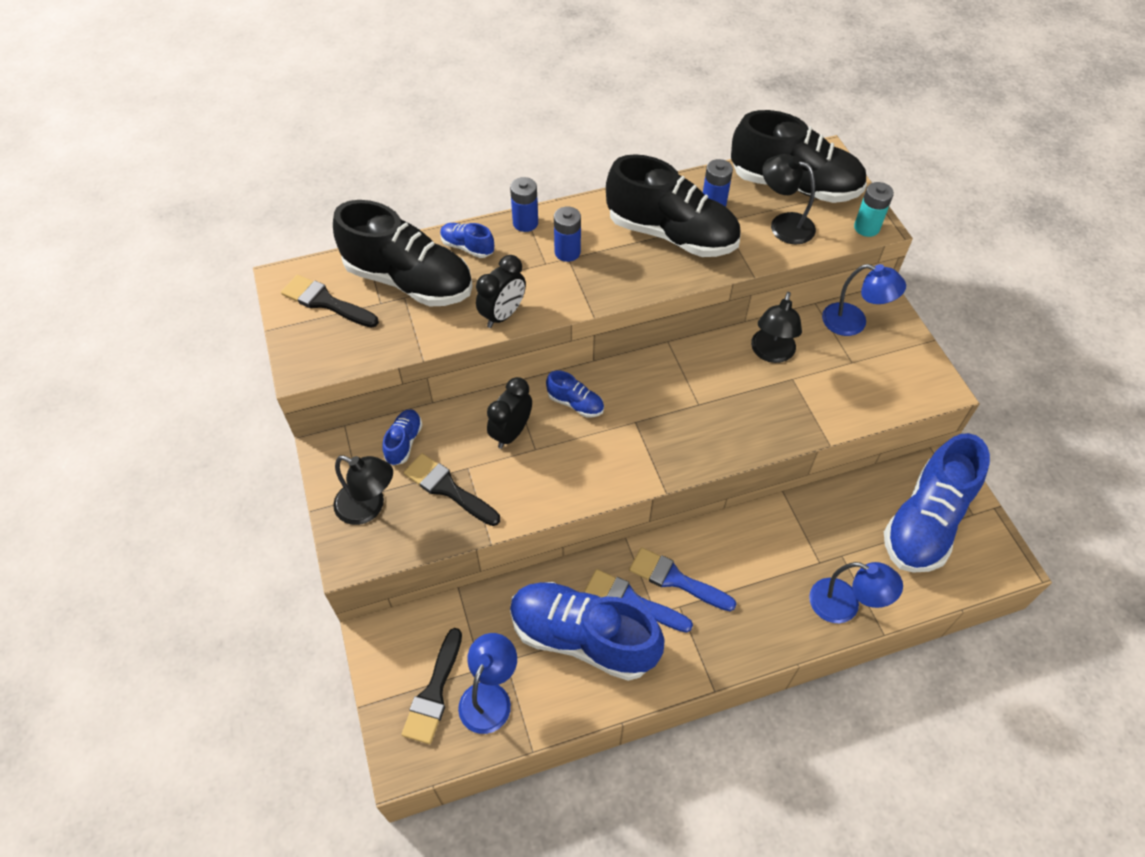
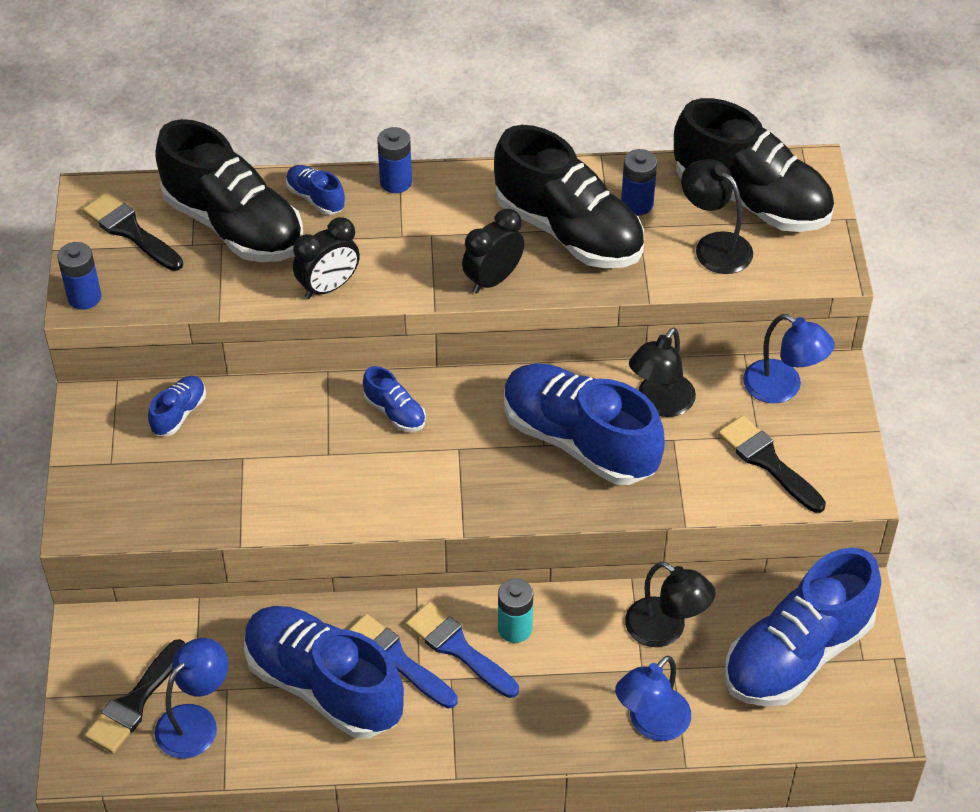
camera: 15 degrees right, 5 degrees down
(368, 507) = (116, 476): black lamp -> black lamp (666, 630)
(448, 489) = (212, 476): black brush -> black brush (767, 462)
(511, 433) = (306, 429): black clock -> black clock (493, 279)
(567, 252) = (433, 228): blue battery -> blue battery (84, 297)
(724, 395) = (579, 441): none -> blue shoe
(844, 605) = (651, 724): blue lamp -> blue lamp turned 90 degrees clockwise
(866, 228) = (819, 270): turquoise battery -> turquoise battery (515, 628)

